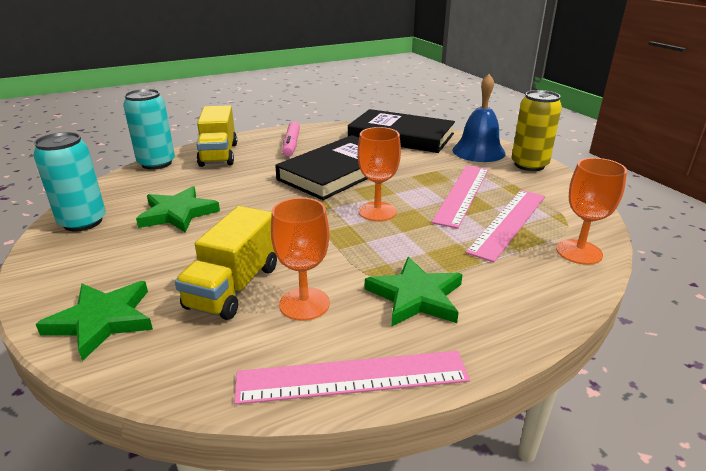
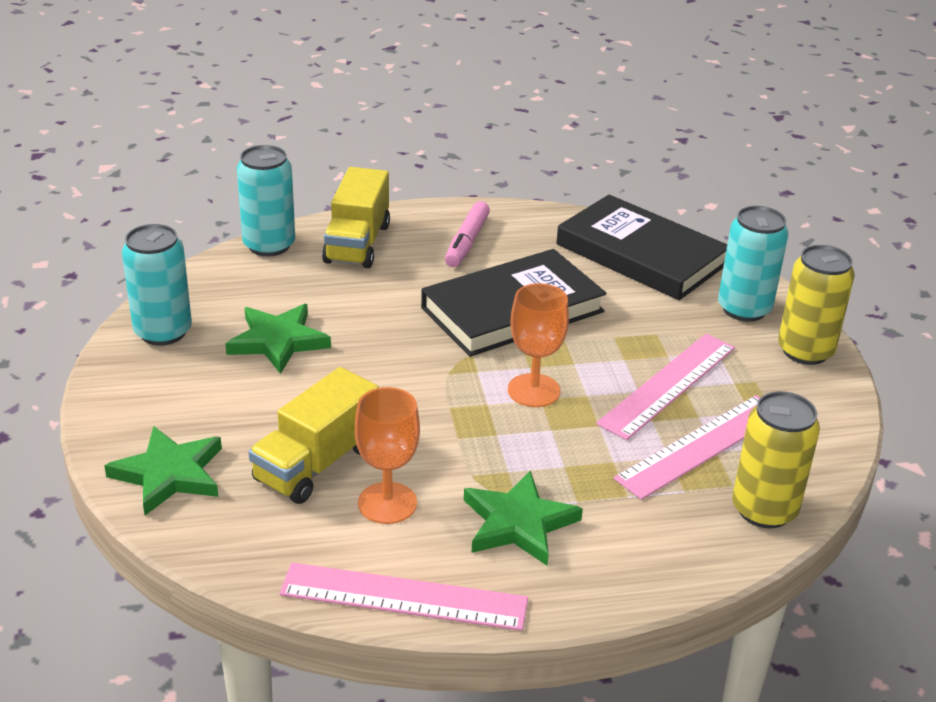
camera: 15 degrees right, 5 degrees up
(478, 151) = (744, 309): blue bell -> turquoise can
(579, 252) = (764, 510): orange goblet -> yellow can

